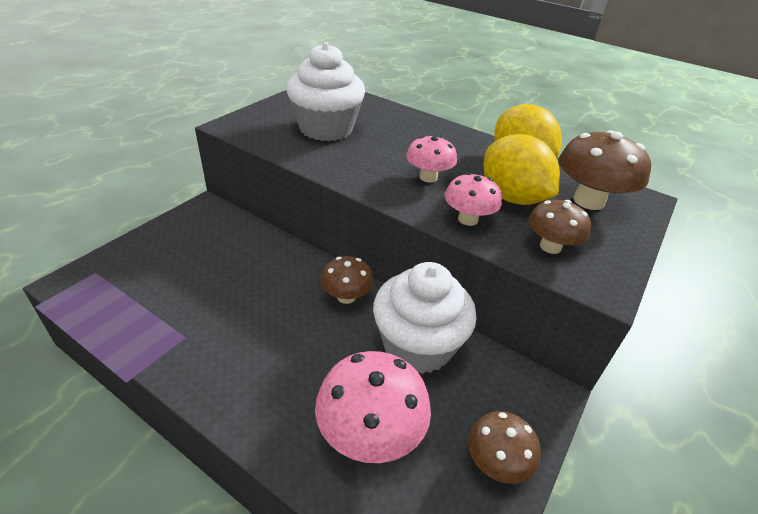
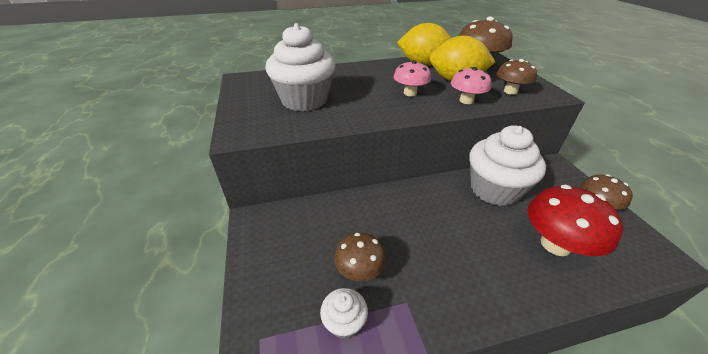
camera: 45 degrees left, 0 degrees up
(138, 308) = (344, 322): none -> white cupcake
(346, 296) = (429, 196): brown mushroom -> brown mushroom (360, 270)
(370, 433) = (555, 244): pink mushroom -> red mushroom

